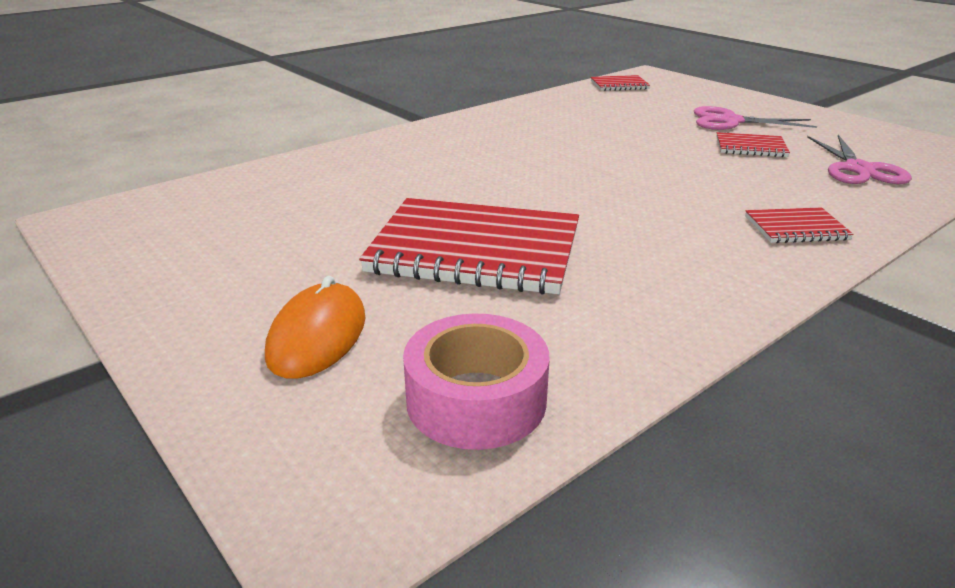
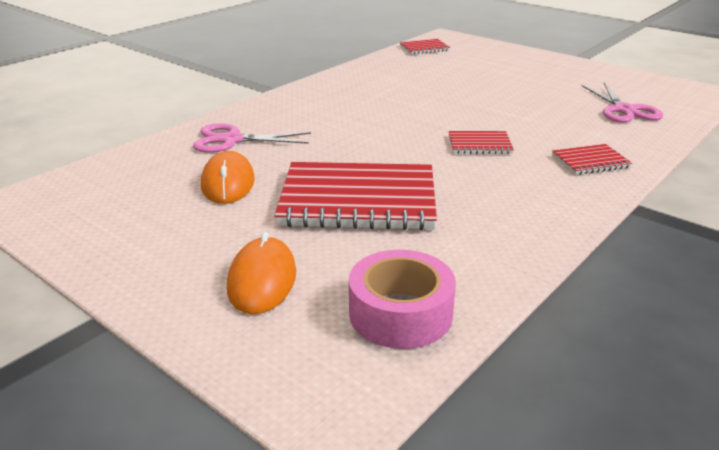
camera: 10 degrees left, 0 degrees up
(327, 217) = (228, 182): none -> orange mouse
(730, 121) = (520, 76): pink scissors -> pink scissors (232, 140)
(750, 147) = (541, 97): red notebook -> red notebook (479, 144)

